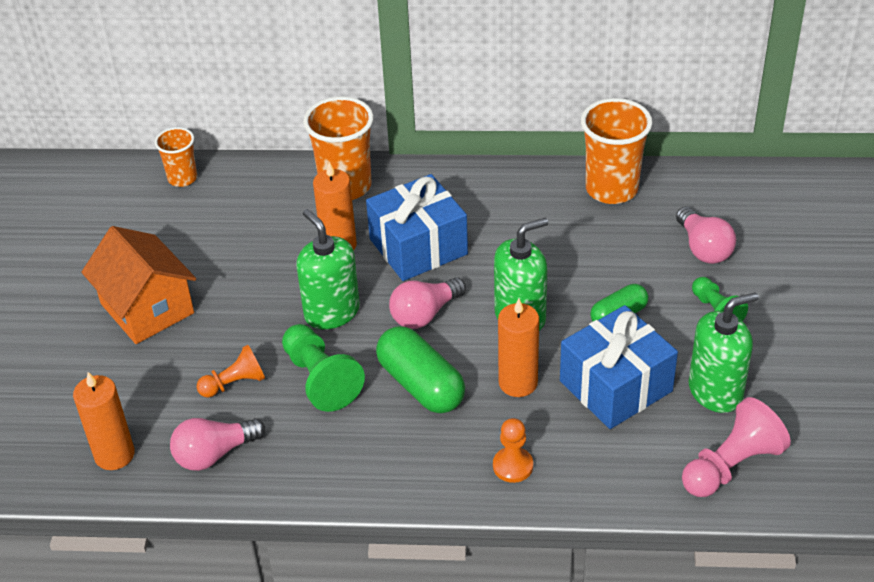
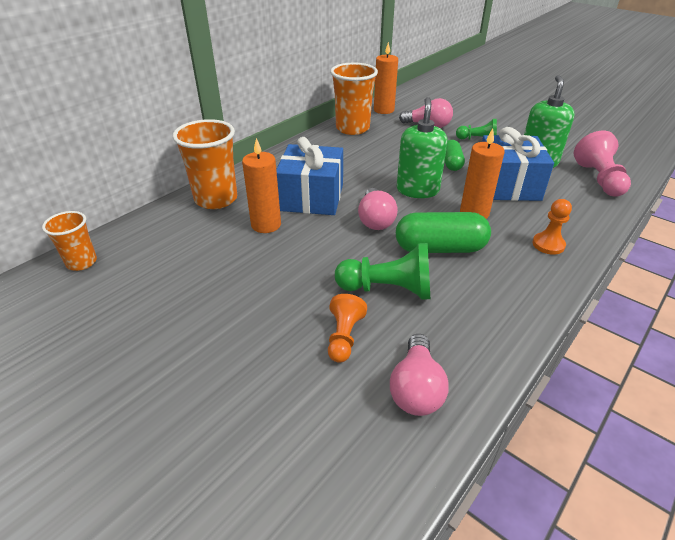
camera: 55 degrees left, 5 degrees down
(114, 454) = (351, 469): orange candle -> orange candle (384, 110)
(147, 308) = (191, 351): orange house -> none
(332, 312) = (326, 255): green soap dispenser -> none

